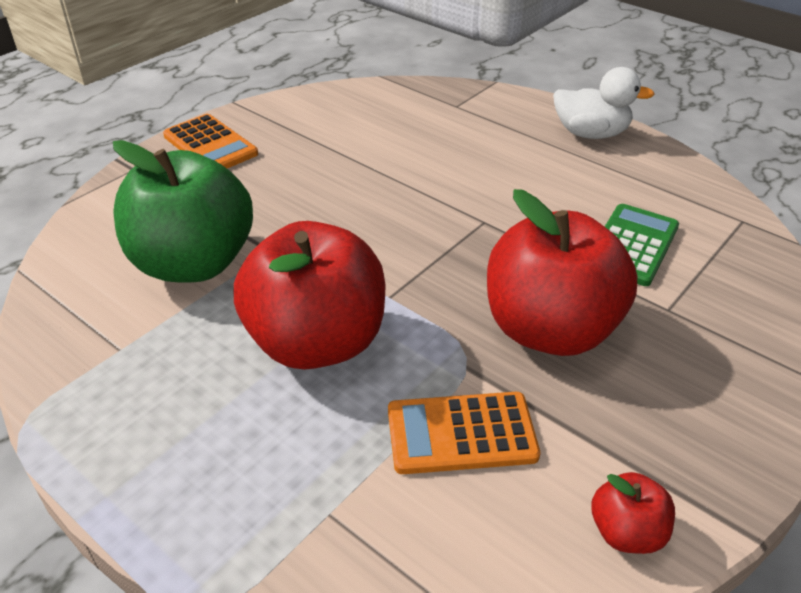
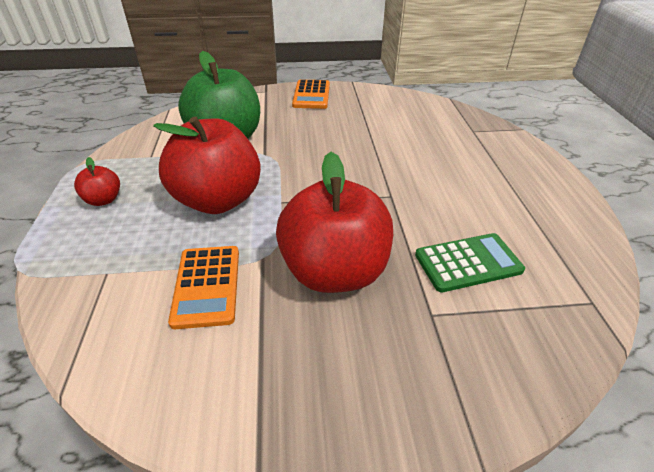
camera: 45 degrees right, 0 degrees up
(461, 434) = (207, 286): orange calculator -> orange calculator turned 135 degrees counterclockwise
(590, 134) = (546, 185): white duck -> none
(626, 532) = (196, 405): red apple -> red apple (104, 200)

